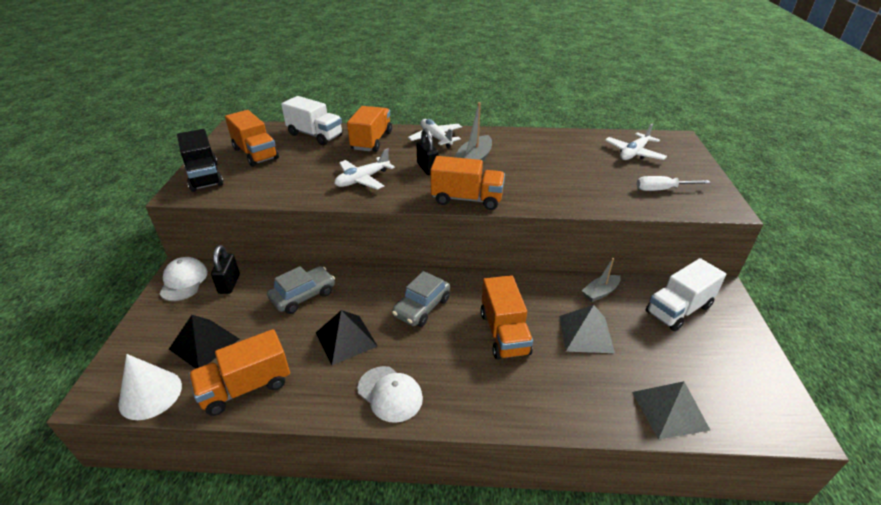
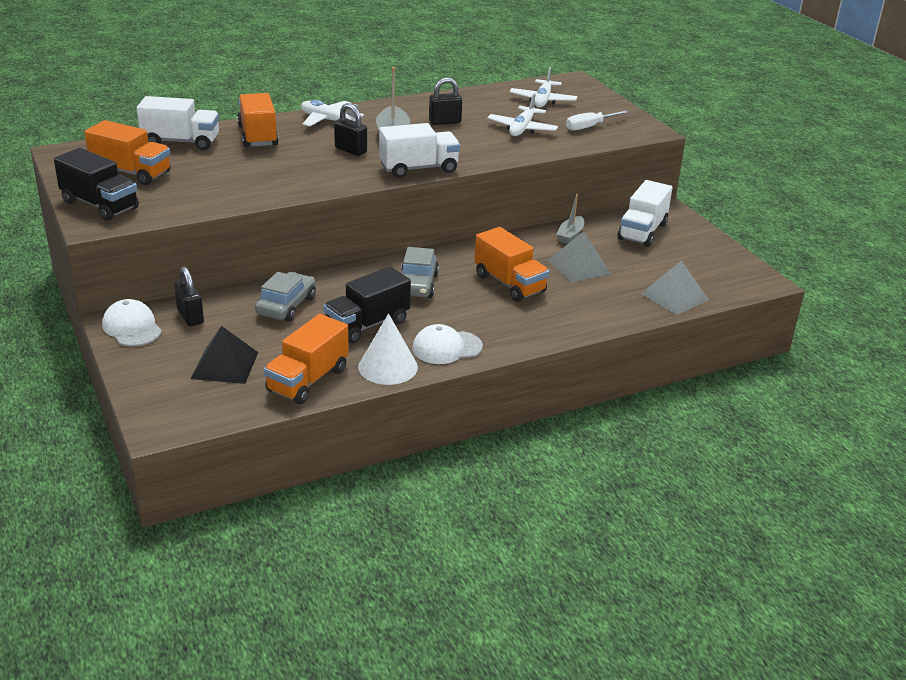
camera: 30 degrees left, 5 degrees down
(150, 394) = (216, 411): white cone -> white cone (388, 367)
(346, 339) = (367, 325): black pyramid -> black truck
(362, 179) = (292, 173): white plane -> white plane (522, 129)
(390, 394) = (446, 348): white cap -> white cap turned 150 degrees clockwise
(467, 199) = (419, 168): orange truck -> white truck
(528, 157) = (444, 122): none -> black padlock

